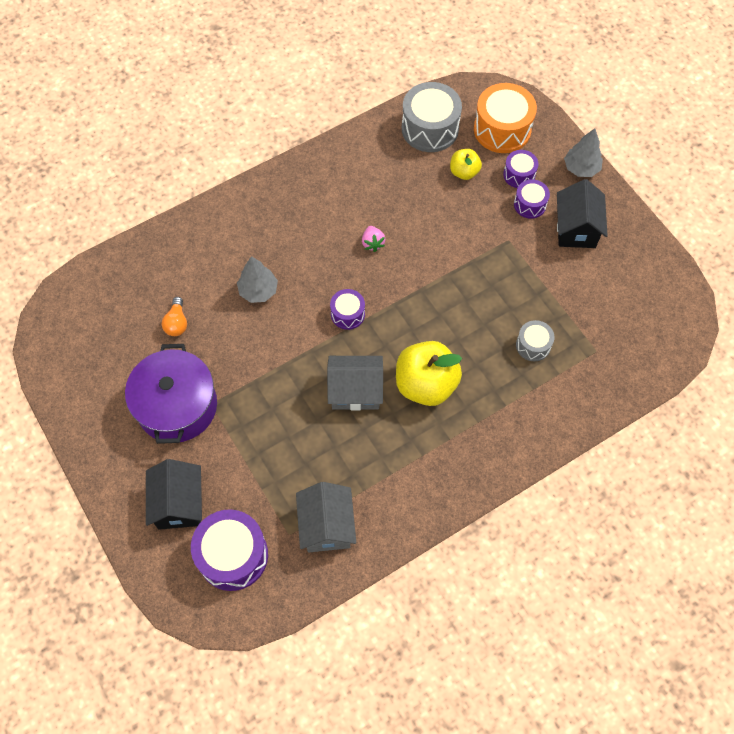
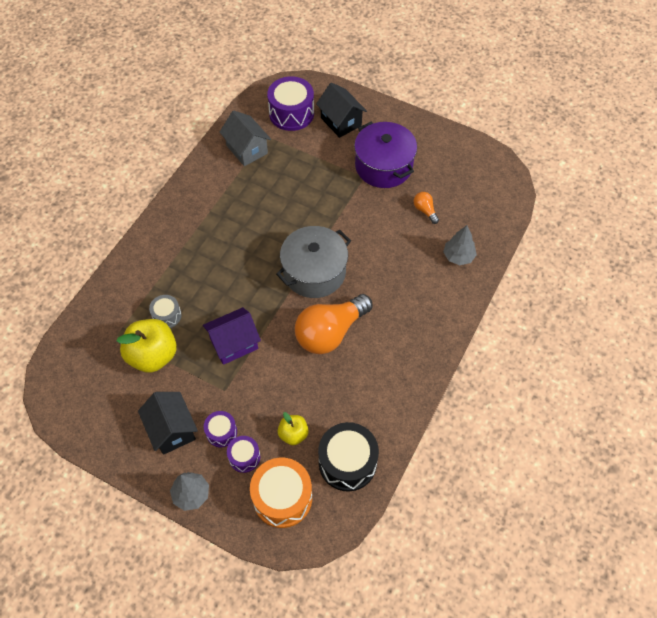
camera: 150 degrees right, 5 degrees down
(258, 291) = (388, 257): grey tree -> grey tree (458, 256)
(347, 314) = (314, 272): purple drum -> grey pot
(355, 391) = (276, 227): grey house -> none
(372, 243) = (330, 332): pink strawberry -> orange light bulb
(426, 384) = (231, 253): yellow apple -> yellow apple (153, 355)
(430, 128) = (347, 462): grey drum -> black drum
(476, 280) = (234, 344): none -> purple house

